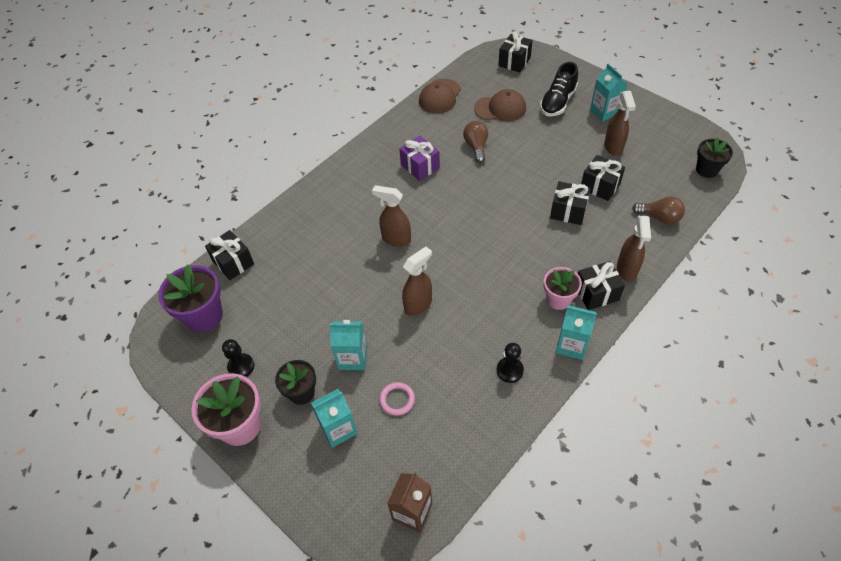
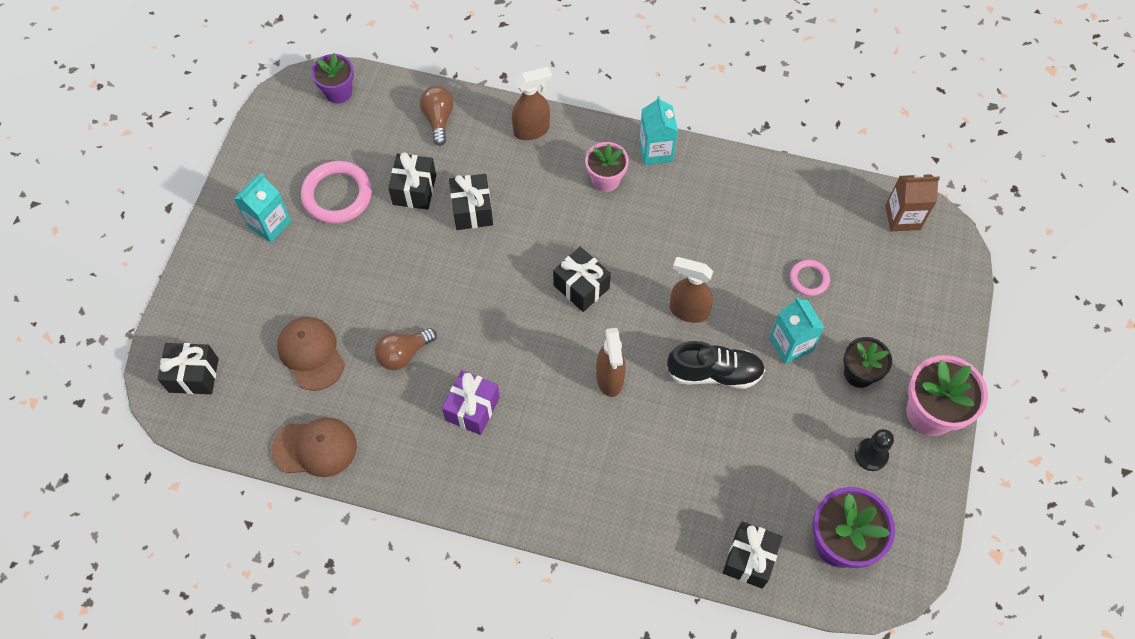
camera: 120 degrees left, 10 degrees up
(338, 429) = (872, 317): turquoise carton -> none
(509, 370) = (716, 193): black pawn -> none
(557, 102) = (270, 286): black shoe -> black shoe (714, 373)
(596, 293) = (578, 148): black gift -> black gift (581, 287)
(613, 147) = (337, 195): brown spray bottle -> pink ring
(706, 170) = (338, 92): black flower pot -> purple flower pot

